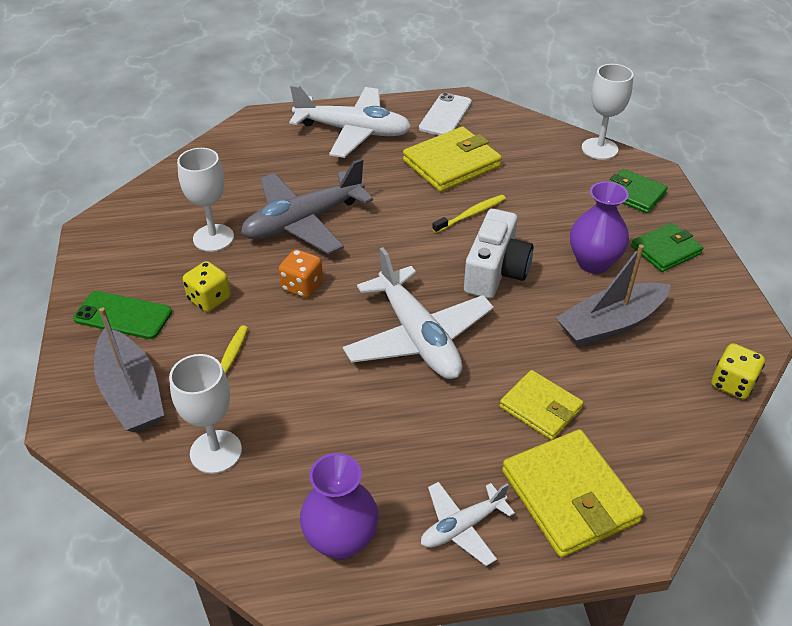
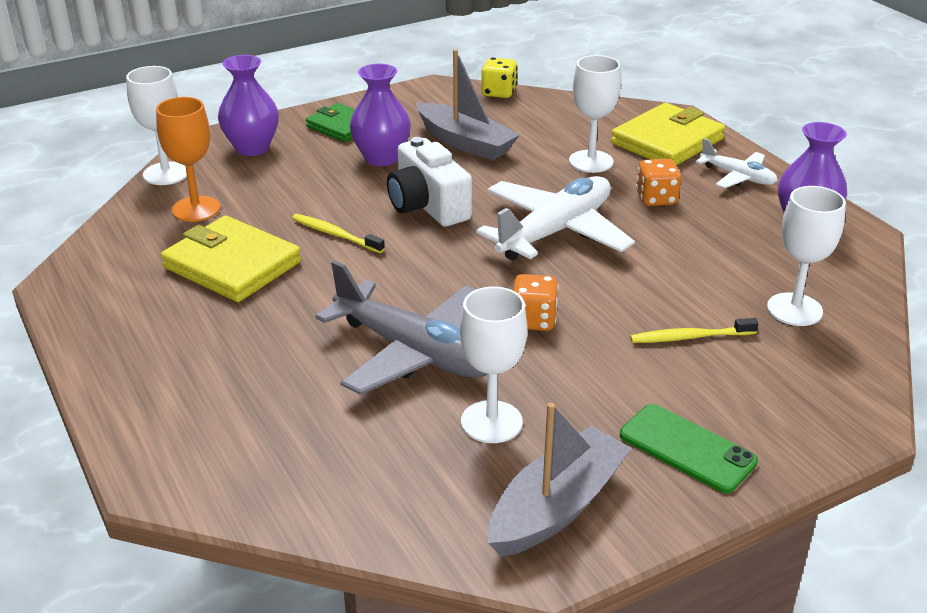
camera: 110 degrees left, 10 degrees down
(123, 315) = (687, 448): green phone -> green phone turned 45 degrees counterclockwise
(131, 393) = (785, 391): grey boat -> grey boat (557, 507)
(209, 299) = (605, 385): yellow dice -> none
(353, 131) = (172, 364): white plane -> none
(444, 431) = (656, 199): none -> orange dice
(445, 115) = (107, 291): white phone -> none
(495, 271) = (427, 205): white camera -> white camera turned 120 degrees counterclockwise
(538, 157) = (196, 209): none -> orange goblet
(540, 407) = (591, 161): yellow wallet -> white goblet
(633, 194) = (252, 148): green wallet -> purple vase

